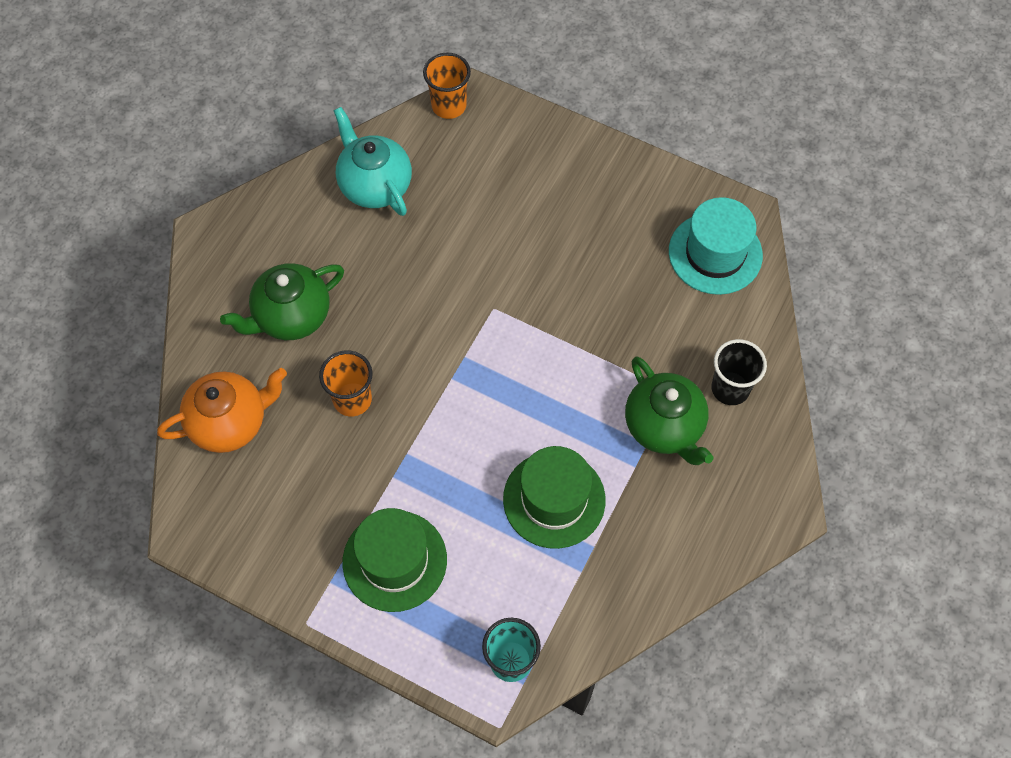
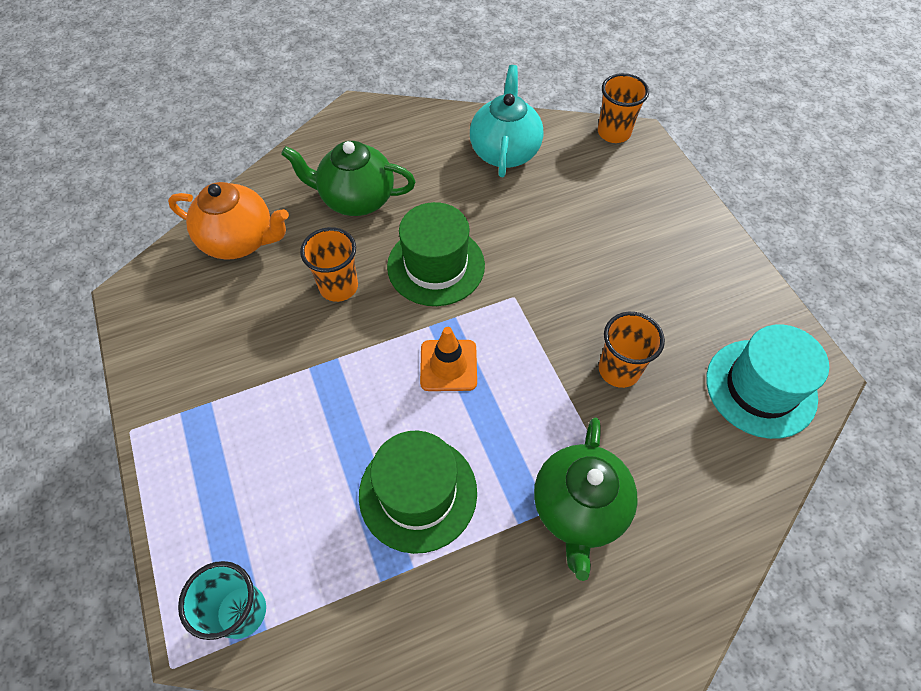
camera: 40 degrees right, 5 degrees down
(394, 560) = (242, 436): green hat -> green hat (436, 265)
(493, 397) = (448, 365): none -> orange traffic cone
(614, 310) = (619, 370): none -> orange cup
(730, 388) = (676, 523): black cup -> none

